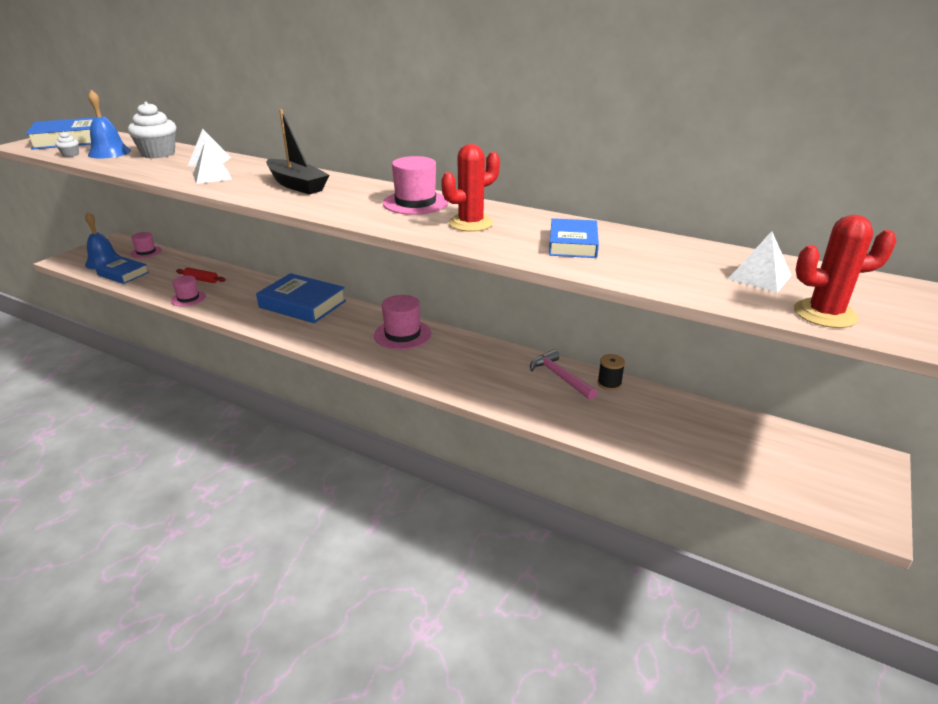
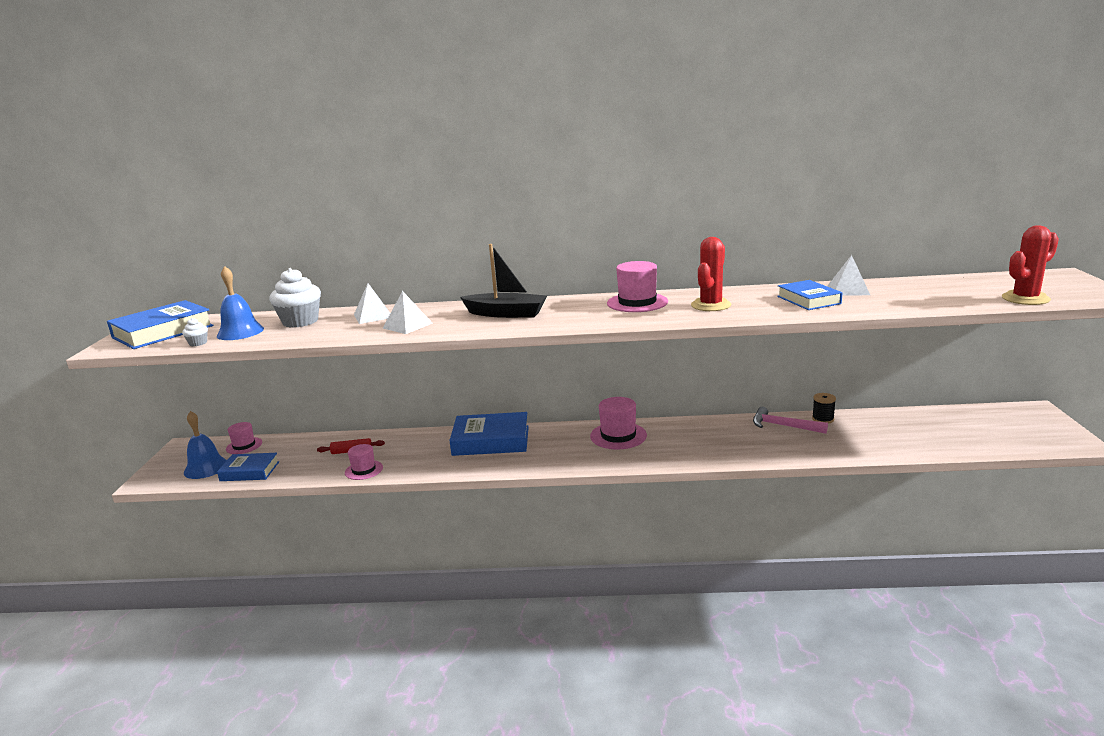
camera: 25 degrees left, 10 degrees down
(759, 277) = (955, 289): white pyramid -> white pyramid (848, 290)

